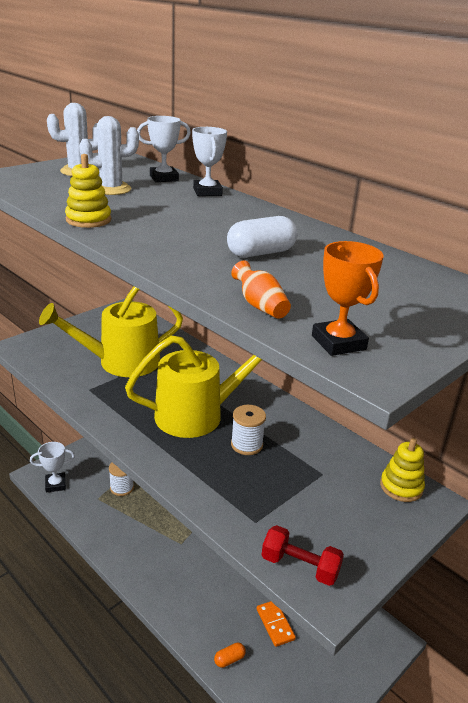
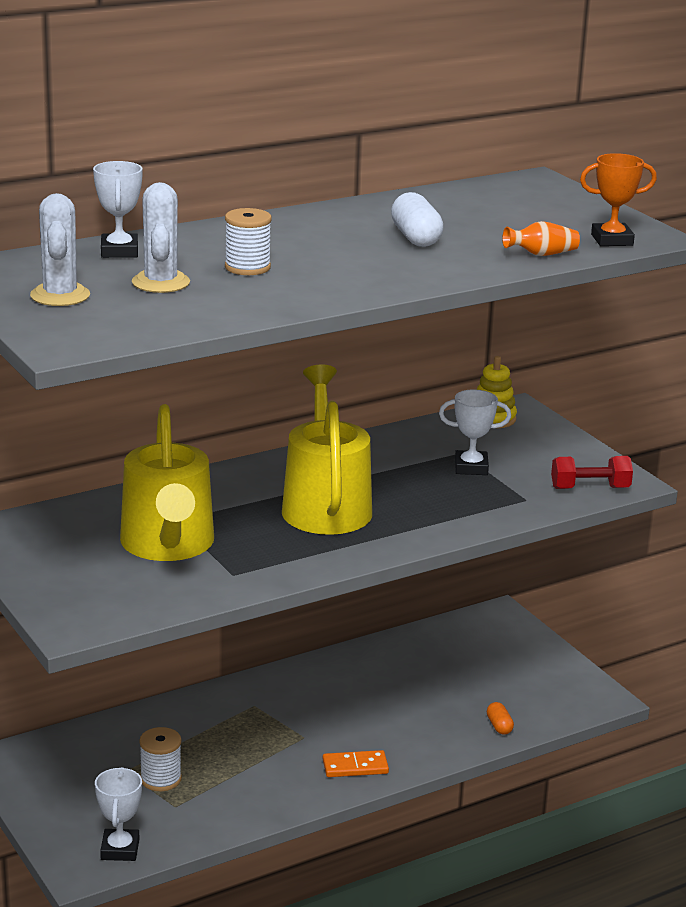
camera: 75 degrees left, 5 degrees down
(88, 220) = (288, 301): yellow stacking toy -> none
(207, 192) = (194, 236): white trophy -> white trophy (471, 467)
(246, 445) = (397, 484): white spool -> white spool (247, 267)
(275, 624) = (459, 685): orange domino -> orange domino (355, 767)
(300, 566) = (590, 488): red dumbbell -> red dumbbell turned 45 degrees clockwise

